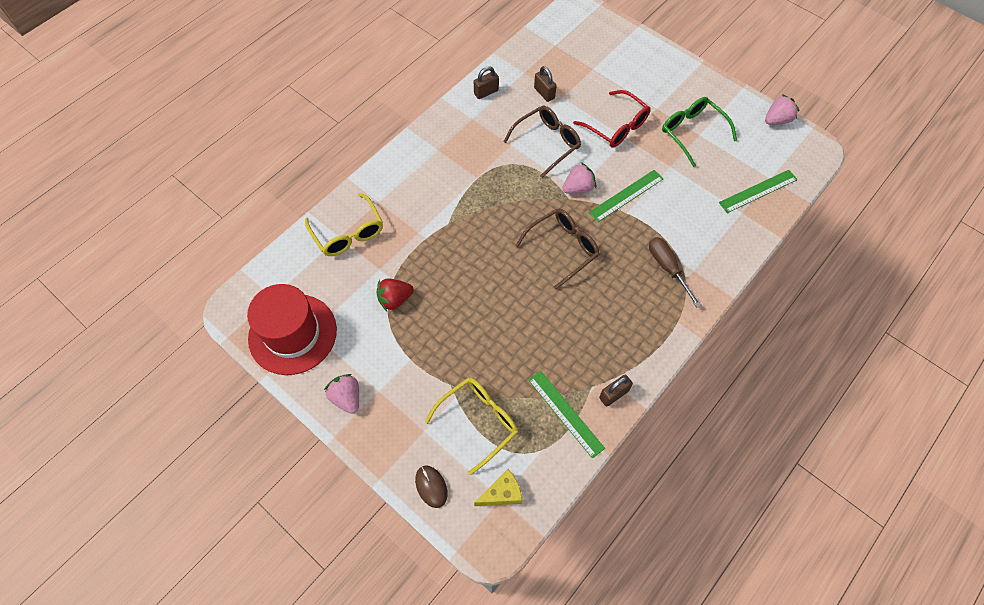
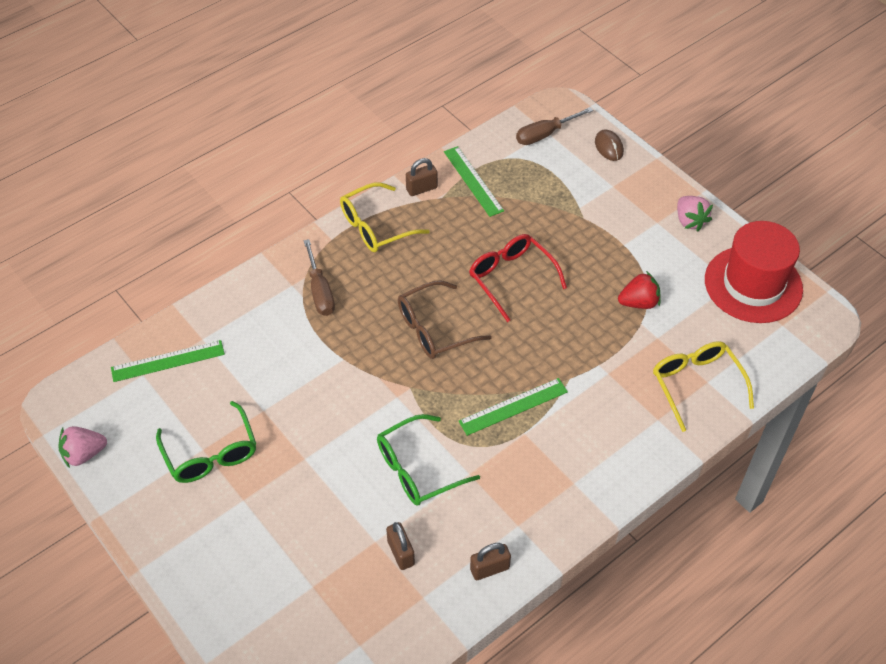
camera: 170 degrees left, 10 degrees down
(478, 422) = (559, 185): yellow glasses -> yellow glasses (376, 226)
(502, 493) = (545, 134): yellow cheese -> brown screwdriver
(547, 143) = (418, 468): brown glasses -> green glasses
(578, 188) = (394, 399): pink strawberry -> none
(616, 126) = (312, 479): red glasses -> red glasses (511, 278)
(626, 195) = (335, 380): green ruler -> green ruler (513, 406)

